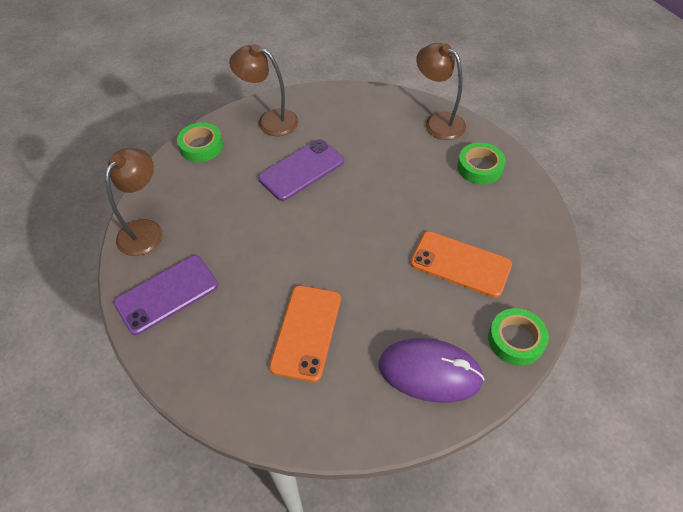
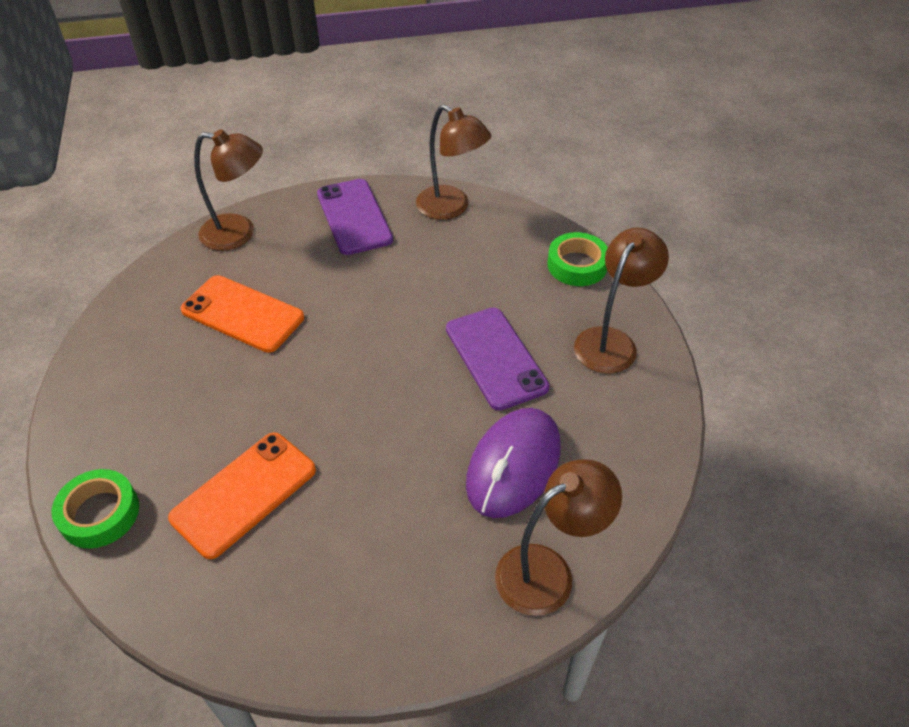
camera: 105 degrees right, 5 degrees down
(205, 379) = (239, 233): none -> brown lamp
(430, 372) = (123, 408): purple mouse -> purple mouse (513, 465)
(480, 167) = (413, 596): green tape -> none

